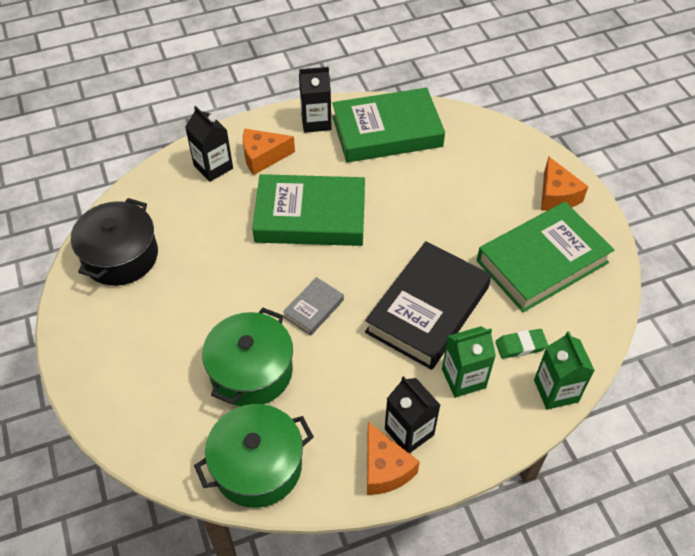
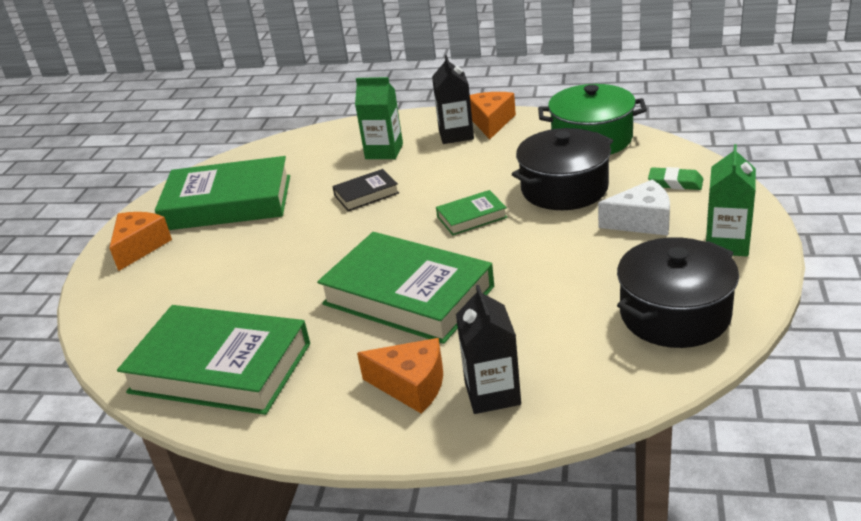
camera: 145 degrees left, 20 degrees down
(168, 345) = (642, 222): none -> white cheese
(251, 371) = (564, 188): green pot -> black pot
(313, 308) = (472, 217): grey book -> green book
(316, 122) = (295, 415): black carton -> none
(427, 309) = (366, 194): black book -> black book, size x0.46
(520, 346) = (318, 159): green eraser -> green eraser (675, 183)
(556, 391) = (324, 134): green carton -> green carton (727, 243)

